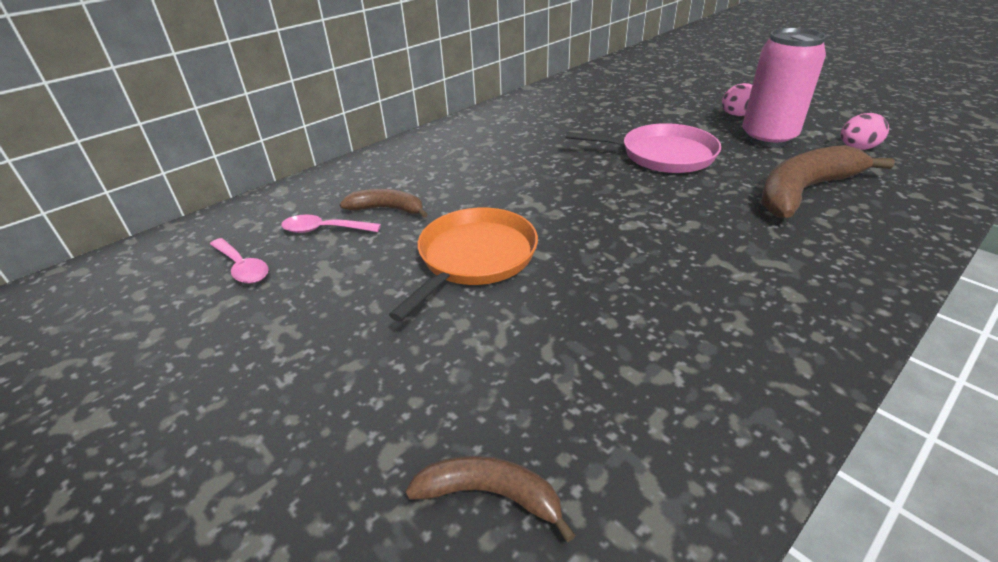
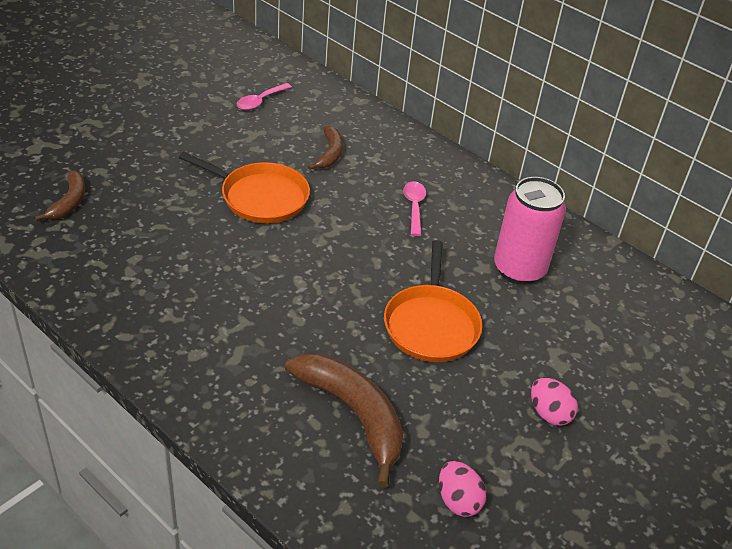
camera: 80 degrees right, 5 degrees up
(324, 230) = (302, 127): pink spoon -> pink spoon (414, 207)
(662, 155) = (431, 324): pink pan -> orange pan
(768, 138) = (481, 424): pink can -> pink can (519, 269)

